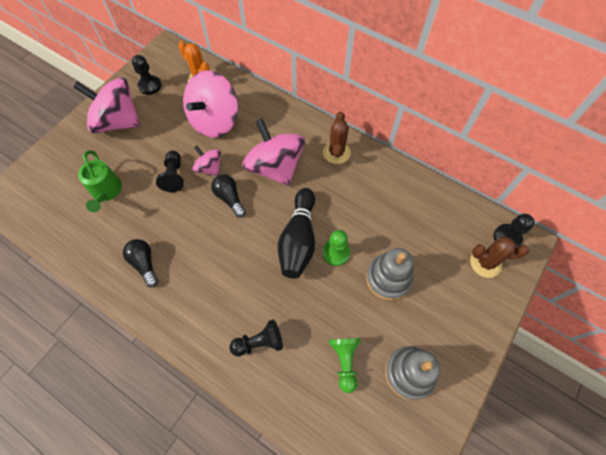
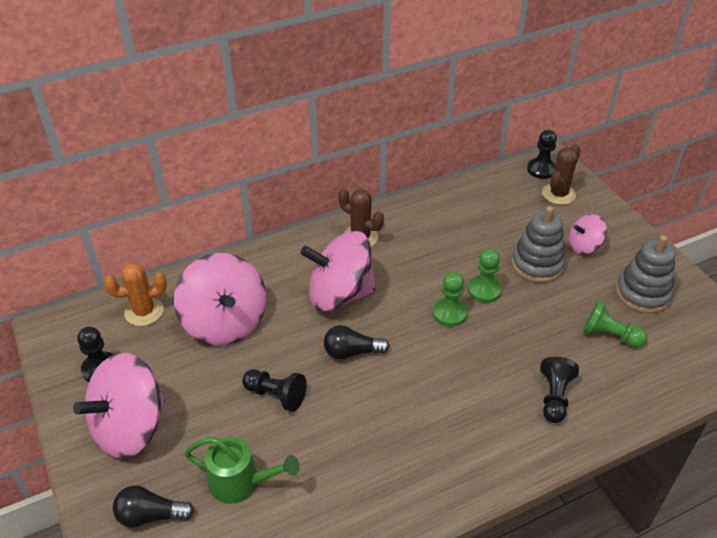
camera: 60 degrees left, 20 degrees down
(145, 264) = (387, 474): black light bulb -> black light bulb (151, 515)
(209, 168) = (292, 355): pink spinning top -> pink spinning top (584, 246)
(298, 240) = (449, 313): black bowling pin -> green pawn

